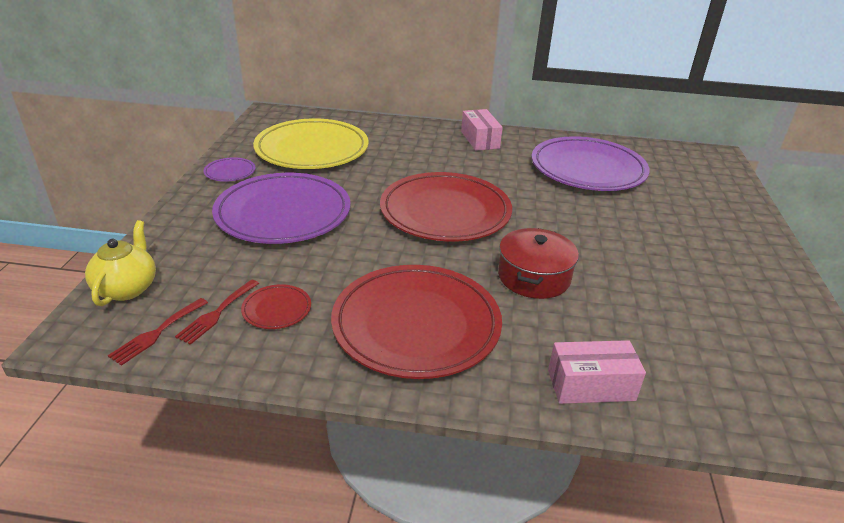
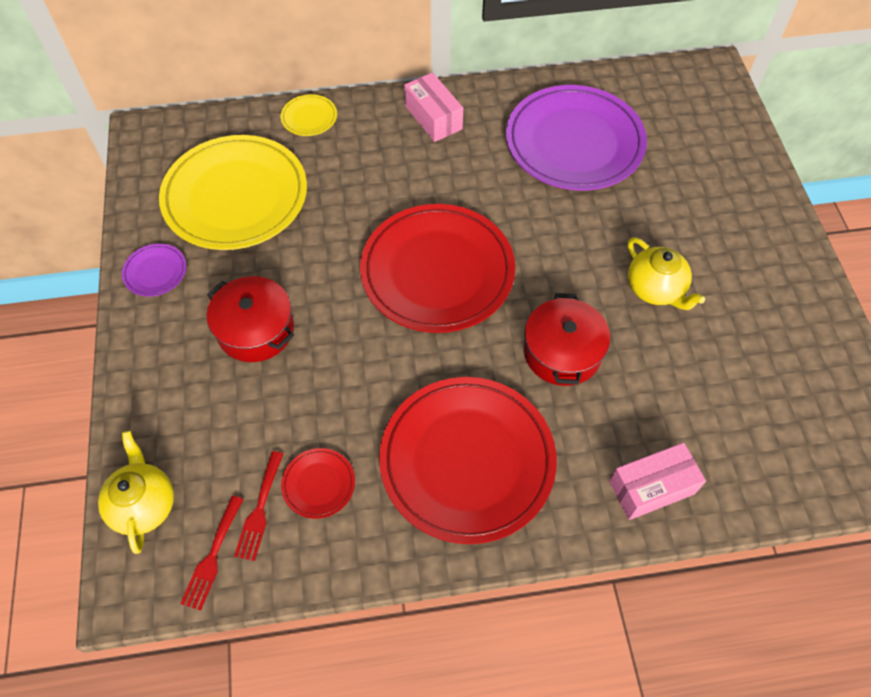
camera: 15 degrees left, 25 degrees up
(283, 213) = (256, 329): purple plate -> red pot
(387, 125) = (309, 118): none -> yellow plate
(634, 257) = (655, 289): none -> yellow teapot

